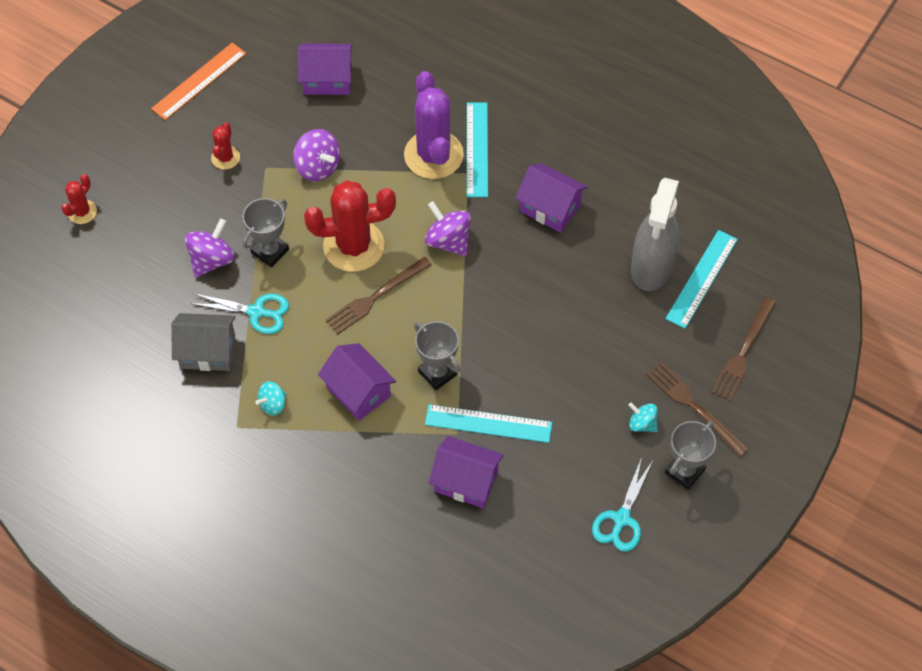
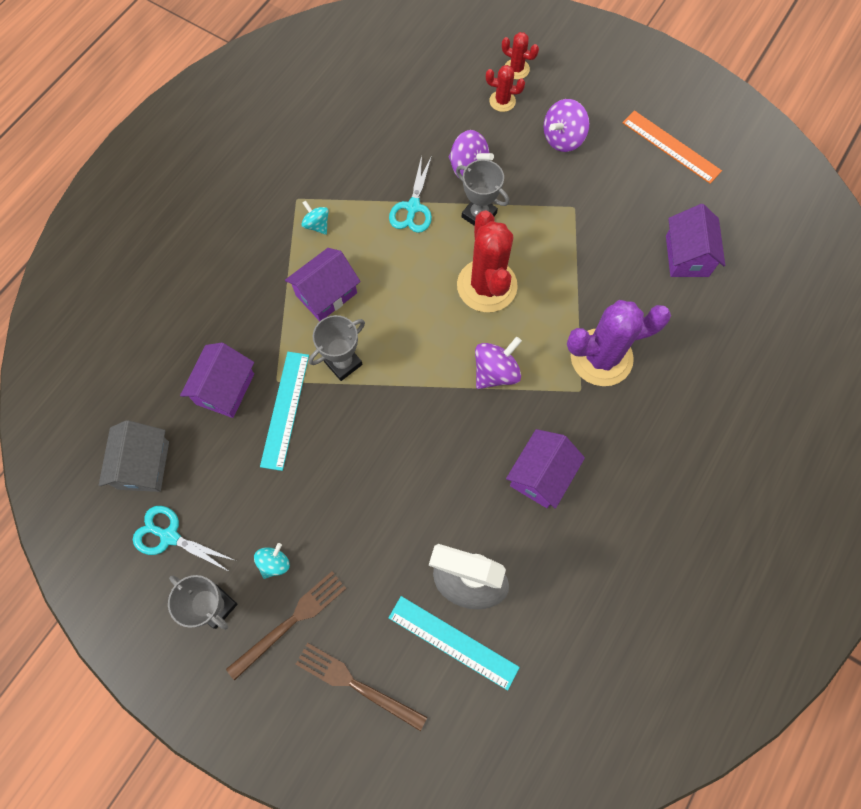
camera: 90 degrees right, 10 degrees up
(208, 351) = (372, 172): grey house -> grey house (144, 465)
(225, 158) = (583, 173): red cactus -> red cactus (502, 101)
(318, 167) = (578, 251): purple spinning top -> purple spinning top (563, 139)
(375, 297) = (429, 306): brown fork -> none
(476, 149) = (612, 400): turquoise ruler -> none

